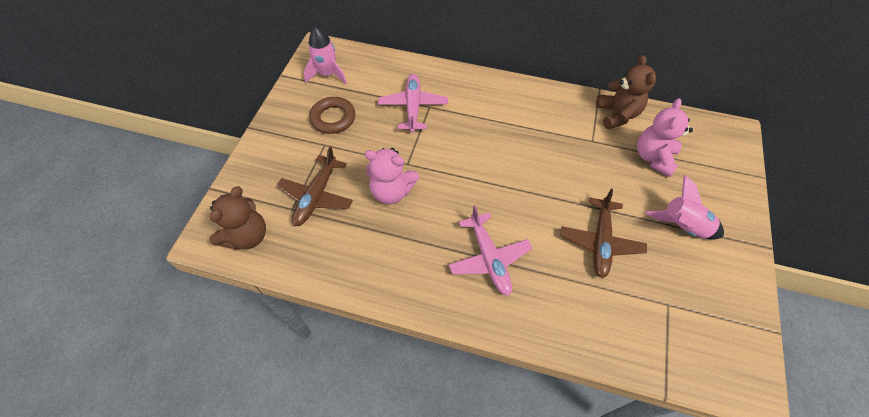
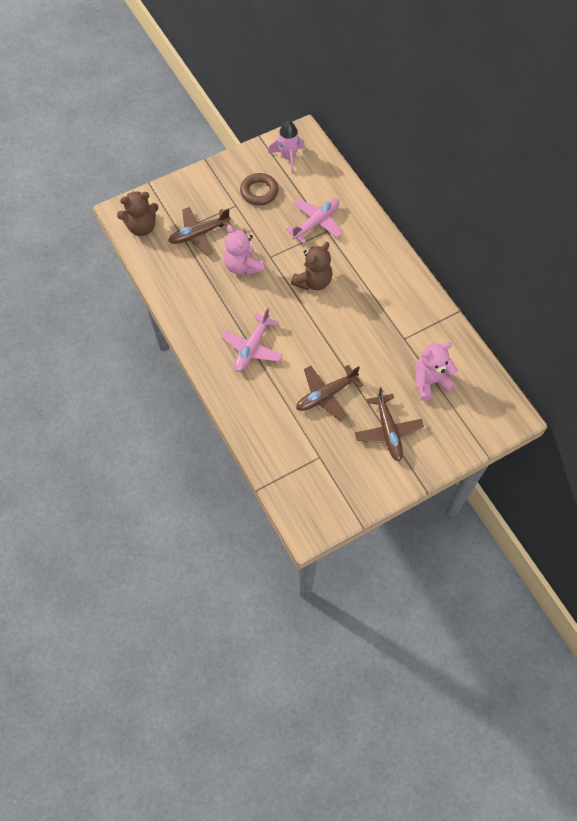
camera: 45 degrees right, 5 degrees up
(617, 114) = (446, 337): brown teddy bear -> brown teddy bear (313, 281)
(682, 226) = (388, 431): pink rocket -> brown plane

